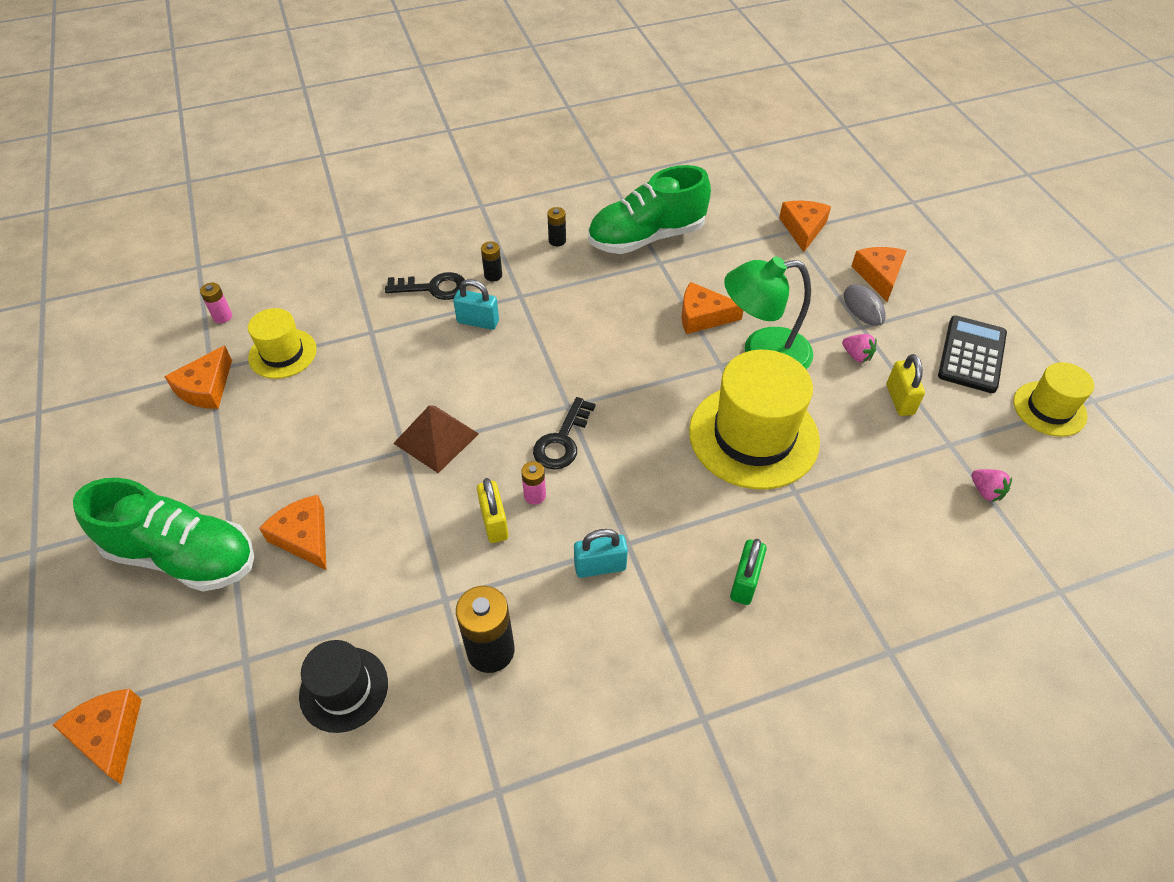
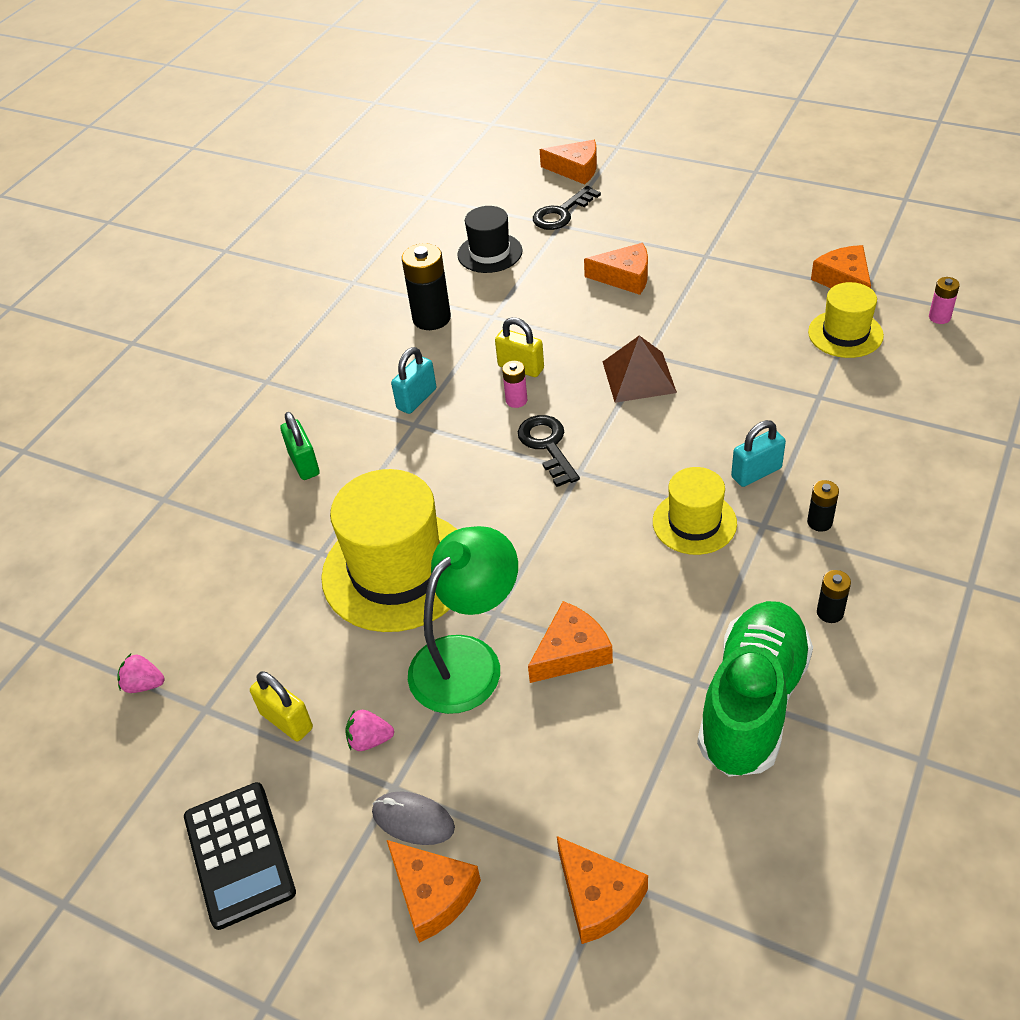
camera: 140 degrees right, 5 degrees down
(183, 556) = (674, 224): green shoe -> none
(433, 288) = (844, 467): black key -> black key (561, 213)
(1049, 409) = (112, 845): yellow hat -> yellow hat (694, 522)

